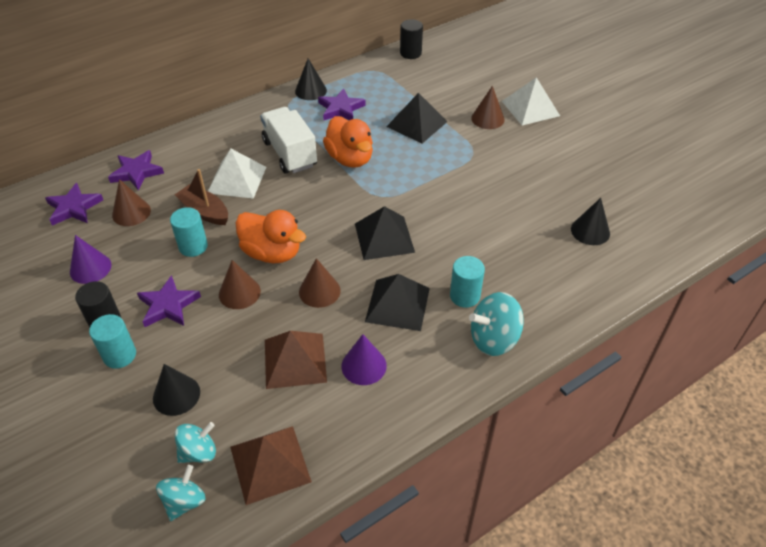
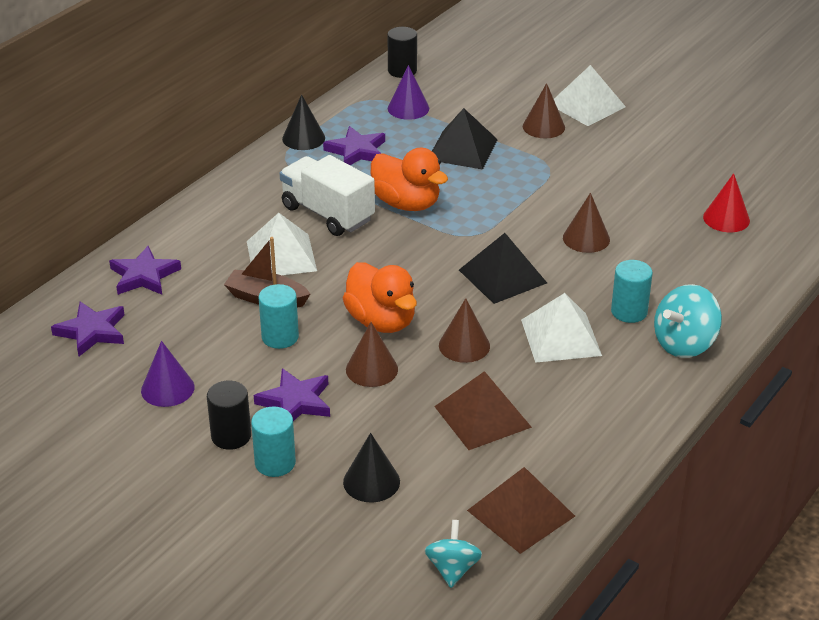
camera: 20 degrees left, 10 degrees down
(131, 212) = (172, 320): brown cone -> brown cone (586, 238)
(198, 452) = (435, 524): turquoise spinning top -> none
(272, 253) = (381, 321): orange duck -> orange duck turned 45 degrees clockwise
(364, 366) = (561, 402): purple cone -> purple cone (408, 108)
(397, 304) = (561, 337): black pyramid -> white pyramid
(590, 231) = (726, 218): black cone -> red cone

